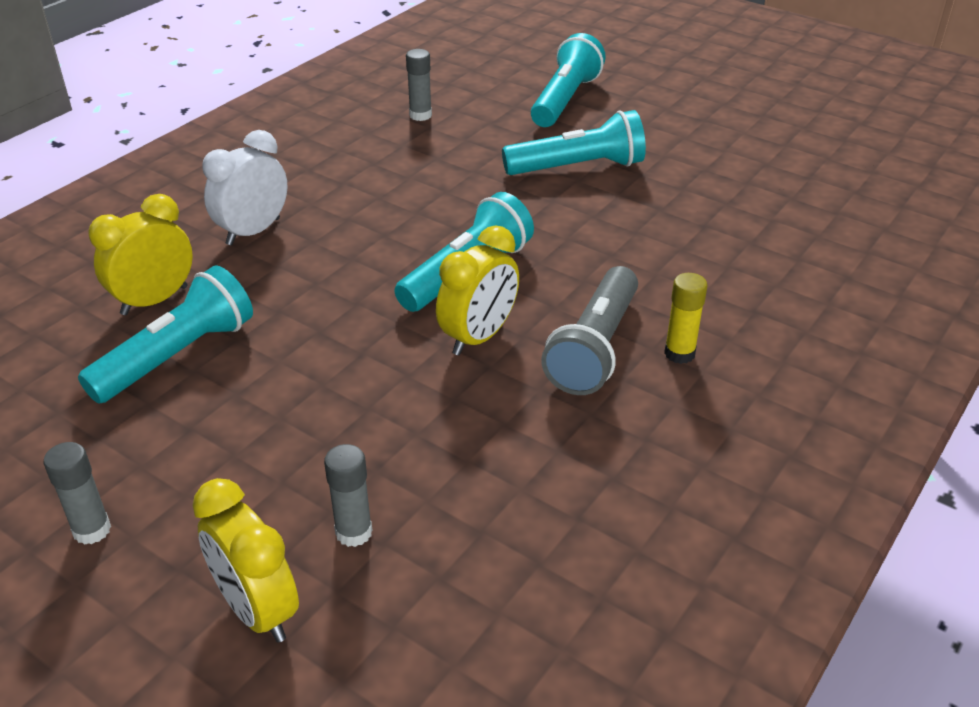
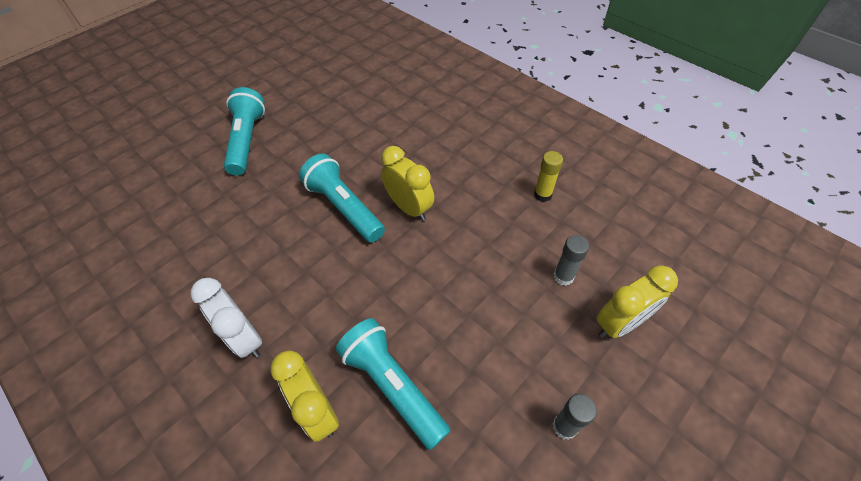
camera: 80 degrees left, 15 degrees up
(420, 115) = (125, 218): grey glue stick -> none
(565, 100) = (156, 135): turquoise flashlight -> none
(594, 348) = (429, 159): grey flashlight -> none
(679, 353) = (440, 128): yellow glue stick -> yellow glue stick (542, 194)

